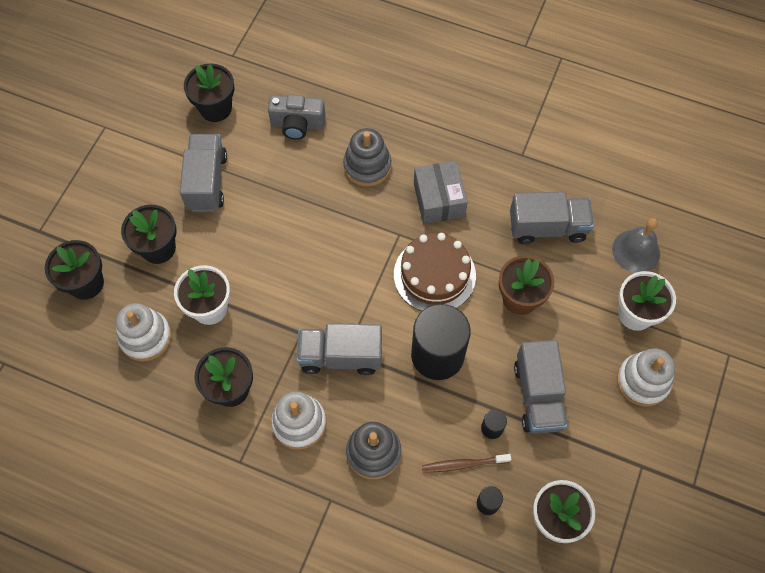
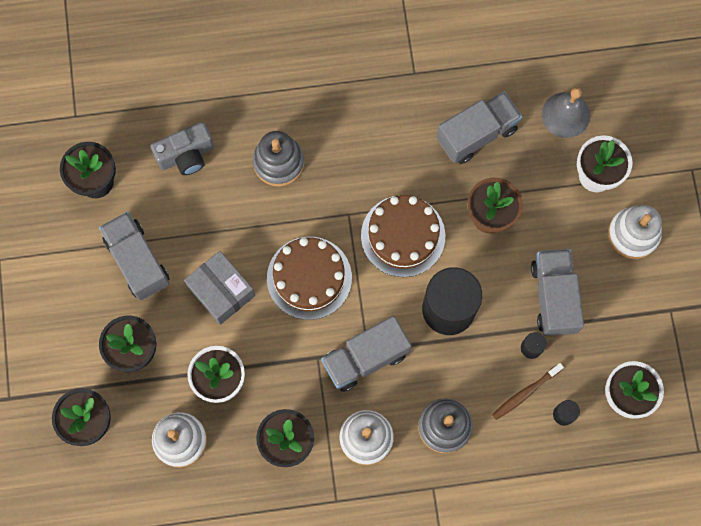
camera: 30 degrees left, 10 degrees up
(335, 266) = (309, 278): none -> brown cake
(439, 200) = (364, 160): grey box -> grey box (221, 291)
(538, 396) = (553, 297): grey truck -> grey truck turned 150 degrees counterclockwise

